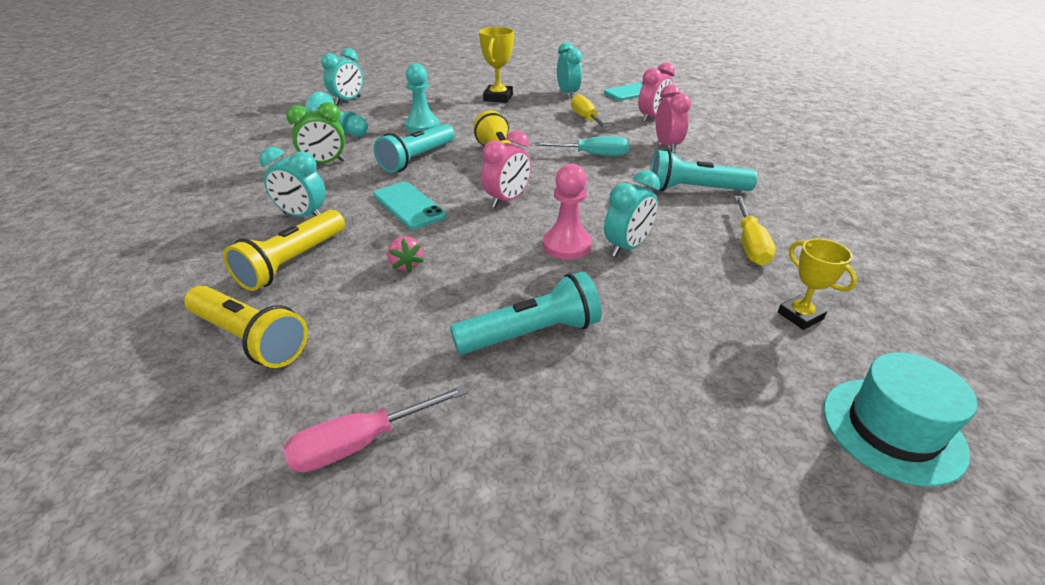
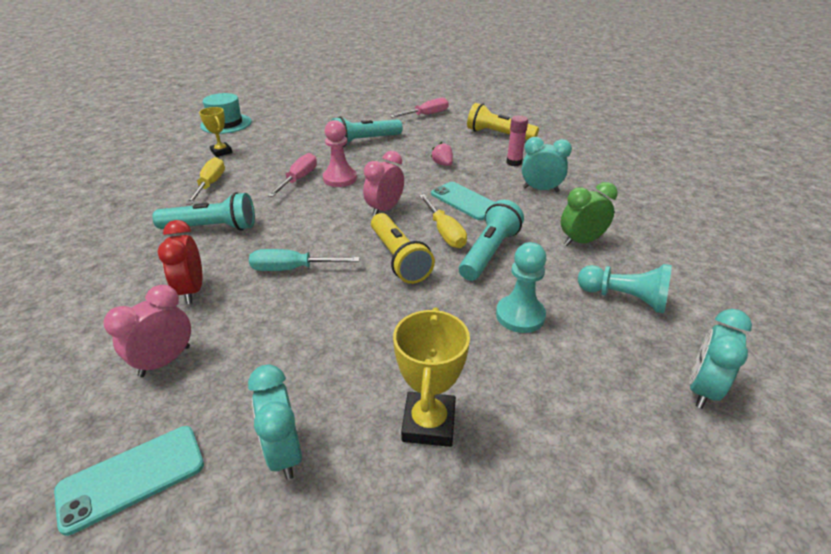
camera: 175 degrees right, 0 degrees up
(292, 262) = (514, 162): yellow flashlight -> pink glue stick
(586, 119) = (275, 351): yellow screwdriver -> yellow screwdriver (444, 232)
(627, 247) = (299, 179): turquoise clock -> pink screwdriver
(667, 146) = (192, 290): pink clock -> red clock

